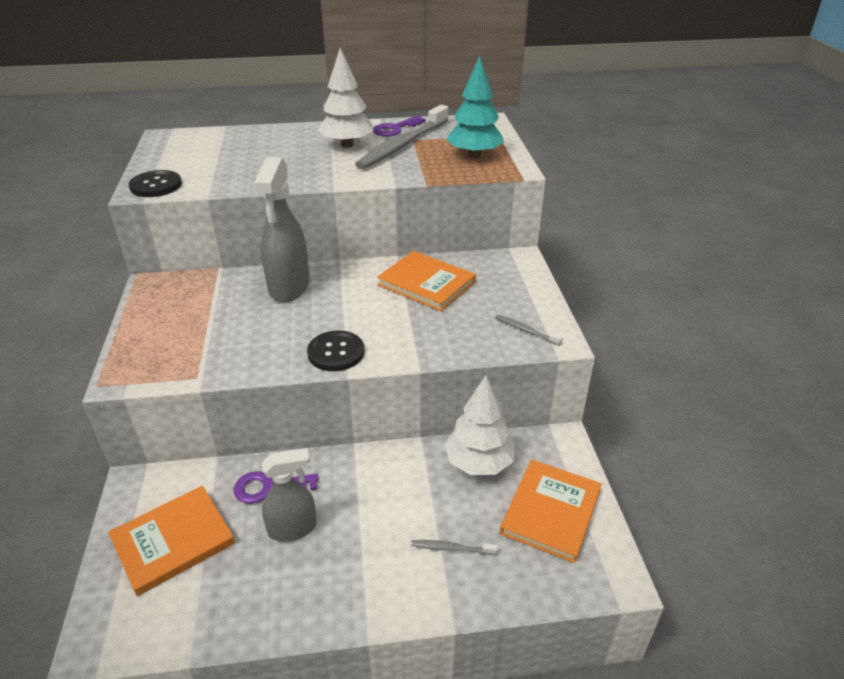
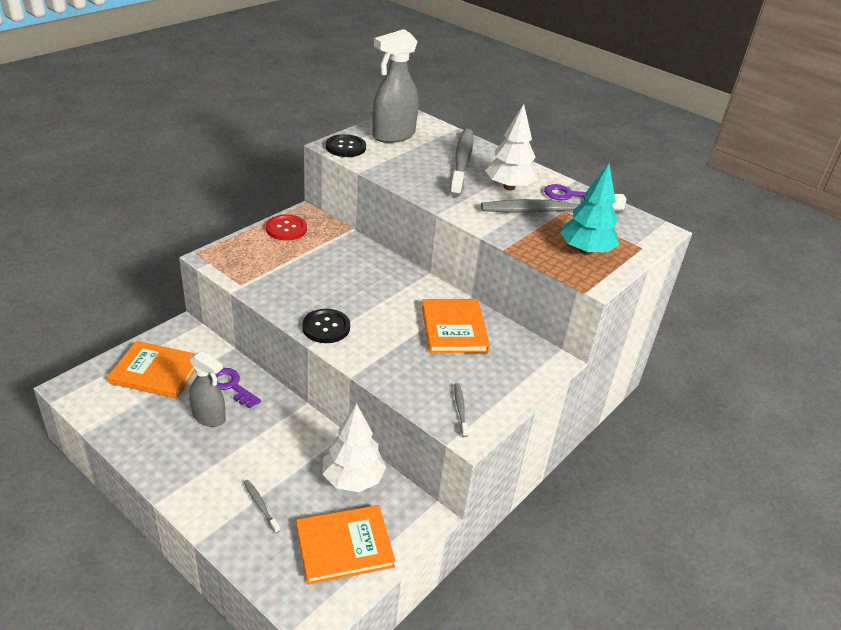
camera: 45 degrees right, 0 degrees up
(156, 305) = (286, 229): none -> red button
(278, 146) = (462, 162): none -> grey toothbrush
(289, 287) = (369, 268): grey spray bottle -> grey spray bottle (393, 135)

